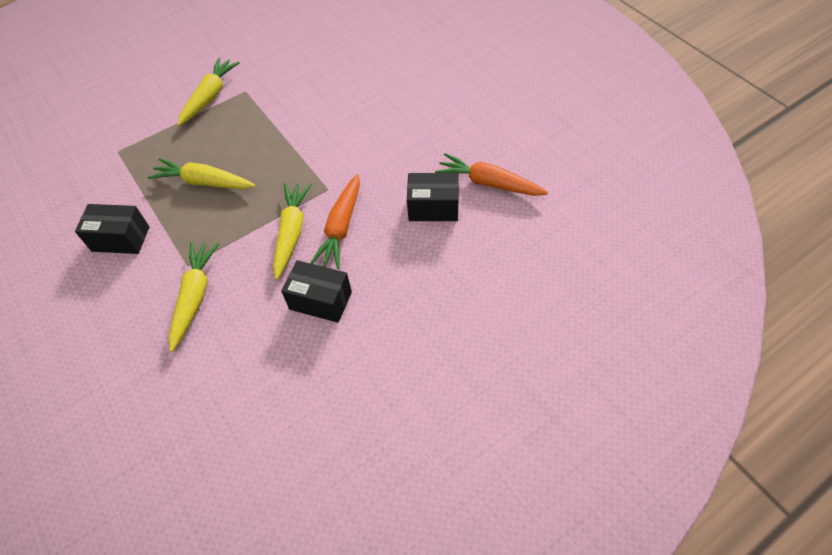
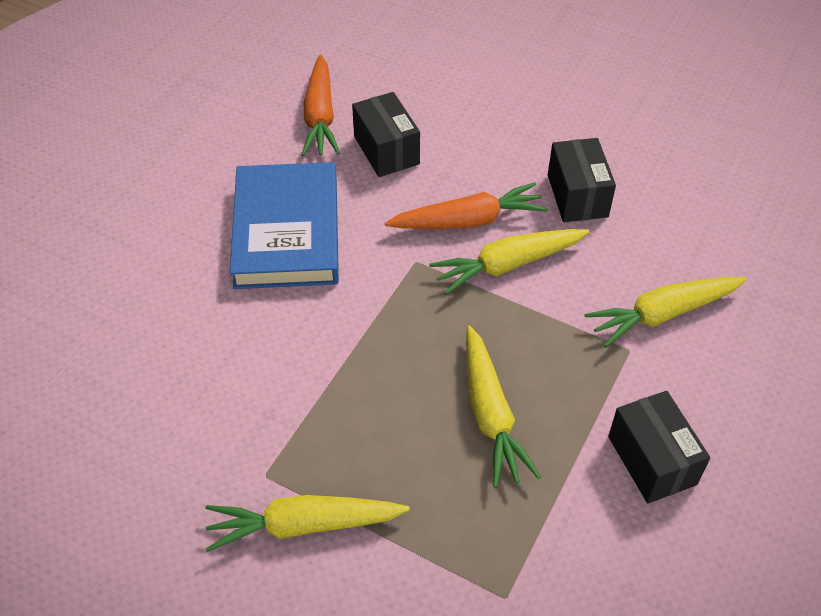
camera: 120 degrees left, 5 degrees down
(391, 138) = (287, 231): none -> blue book

